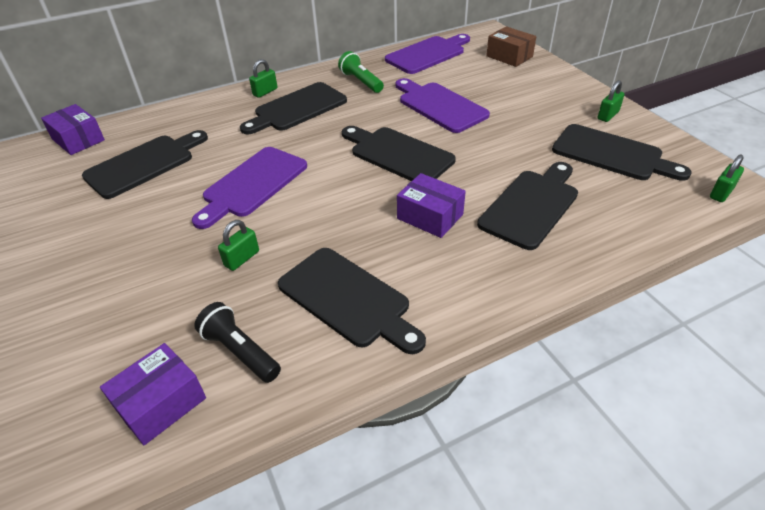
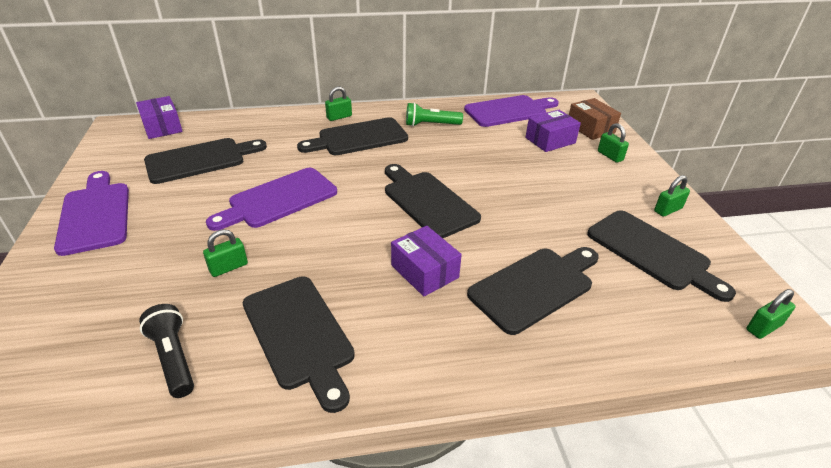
camera: 15 degrees right, 5 degrees down
(161, 403) = (77, 388): purple box -> purple box (550, 140)
(361, 82) = (431, 125): green flashlight -> green flashlight turned 75 degrees counterclockwise
(440, 106) = (494, 163): purple cutting board -> purple cutting board (95, 214)
(538, 78) = (610, 156): none -> green padlock

